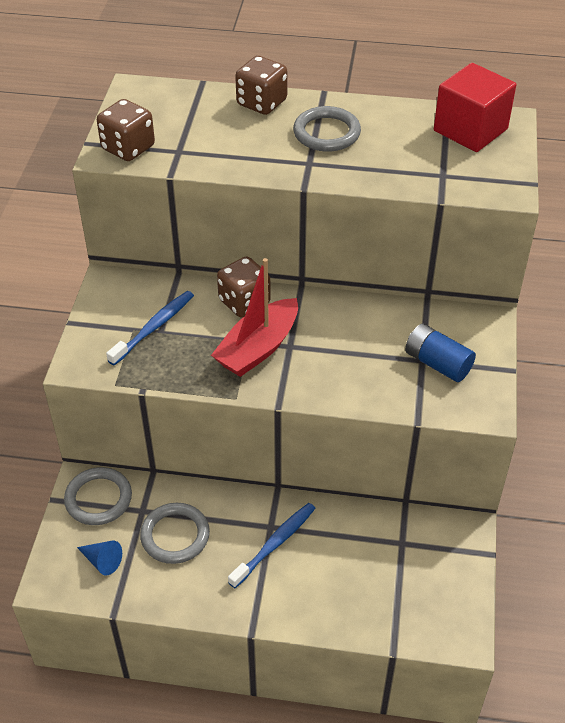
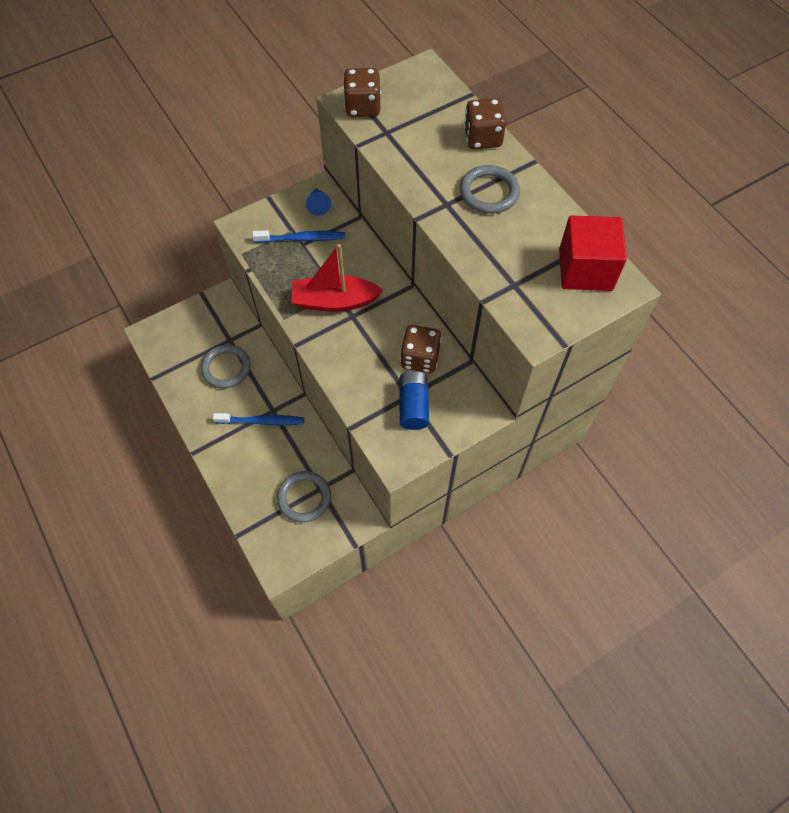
camera: 50 degrees right, 15 degrees up
(98, 499) = (219, 313): grey ring -> grey ring (304, 498)
(102, 561) = (181, 347): blue cone -> blue cone (318, 205)
(244, 302) = (366, 267): brown dice -> brown dice (420, 358)

